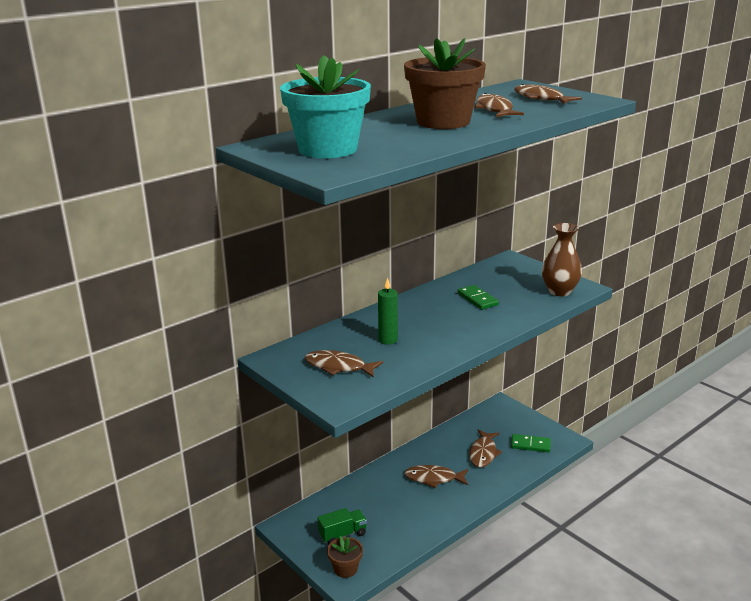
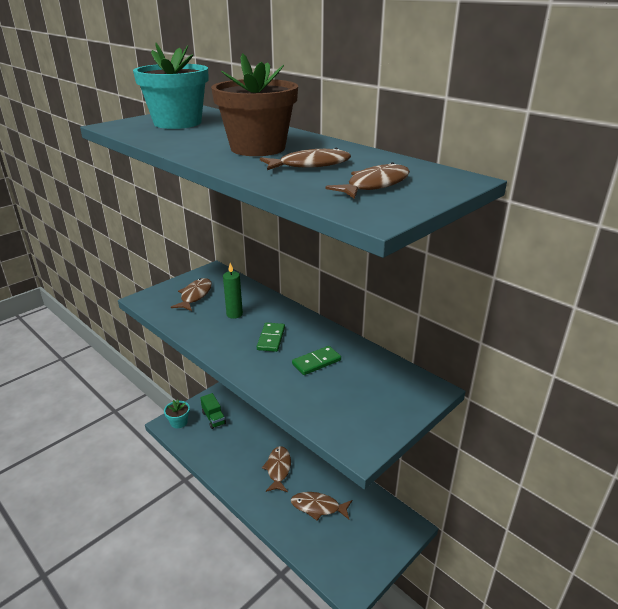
camera: 85 degrees right, 5 degrees up
(345, 569) = (179, 422): brown flower pot -> turquoise flower pot
(530, 445) = (337, 550): green domino -> green domino (271, 338)
(559, 291) = (345, 425): brown vase -> none

